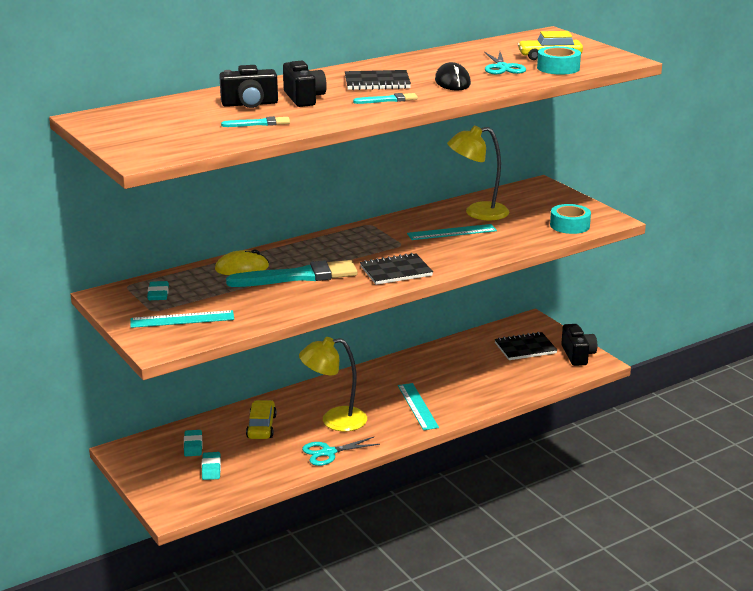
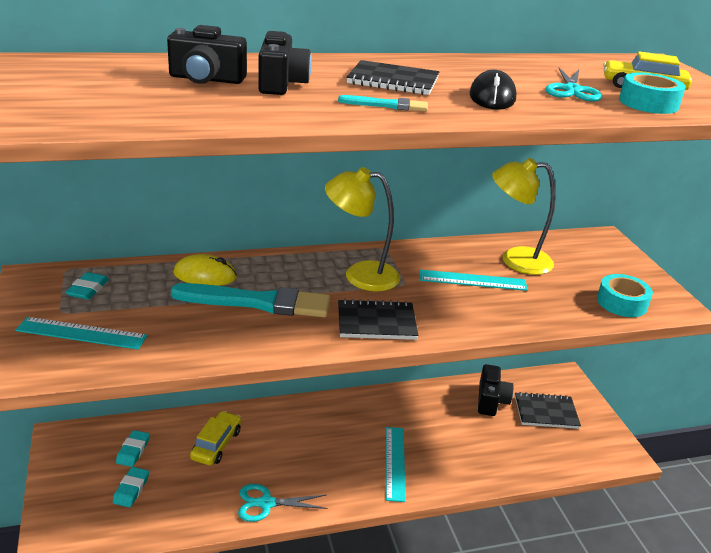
camera: 15 degrees right, 5 degrees up
(259, 123) = (185, 106): turquoise brush -> none
(334, 420) = (296, 457): yellow lamp -> yellow lamp (360, 275)
(577, 355) = (603, 437): black camera -> black camera (491, 401)

